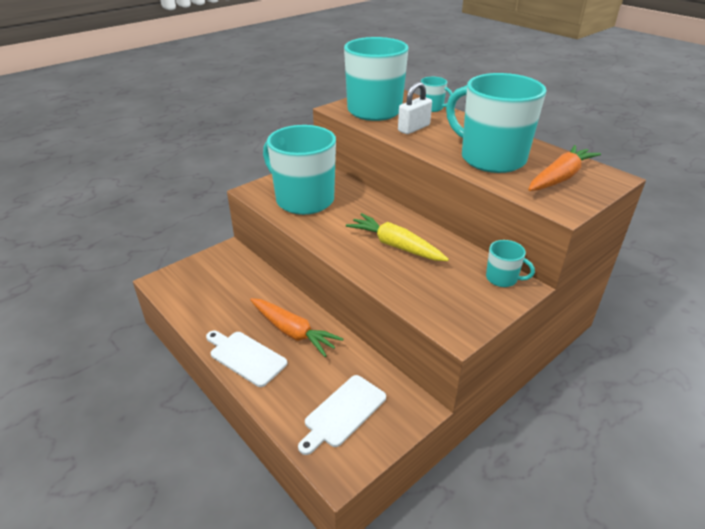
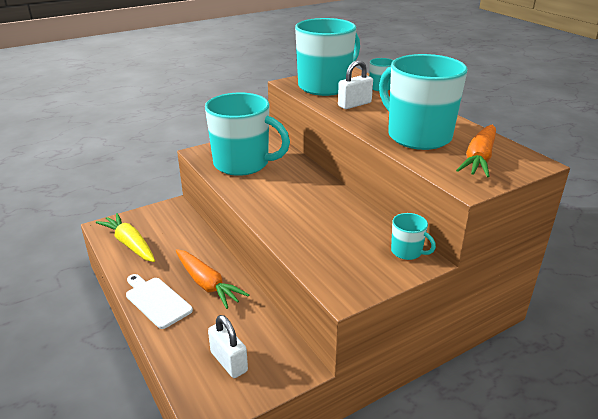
camera: 10 degrees right, 5 degrees down
(303, 200) = (243, 164): turquoise mug -> turquoise mug turned 150 degrees clockwise
(343, 413) = (229, 362): white cutting board -> white padlock
(395, 246) = (314, 212): yellow carrot -> yellow carrot (130, 244)
(560, 178) = (479, 158): orange carrot -> orange carrot turned 150 degrees clockwise

